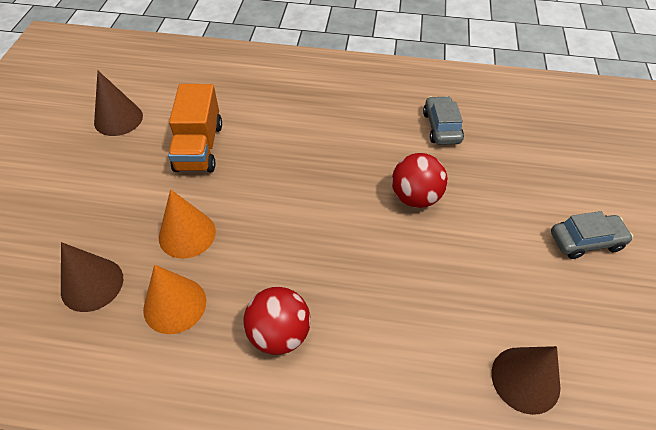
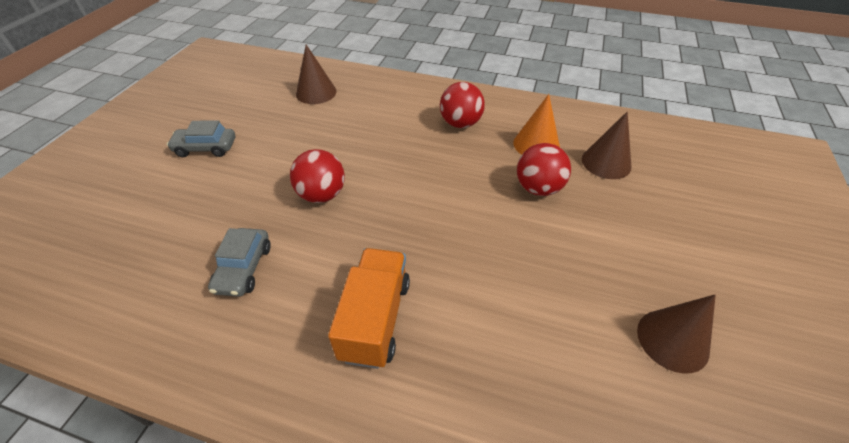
camera: 170 degrees left, 5 degrees down
(187, 234) = (538, 188): orange cone -> red ball
(199, 147) = (546, 278): orange truck -> orange truck (375, 319)

